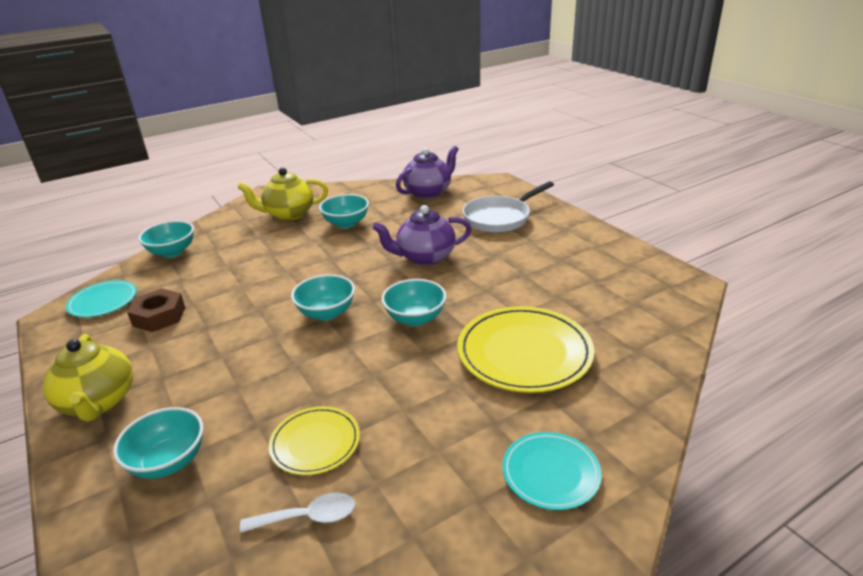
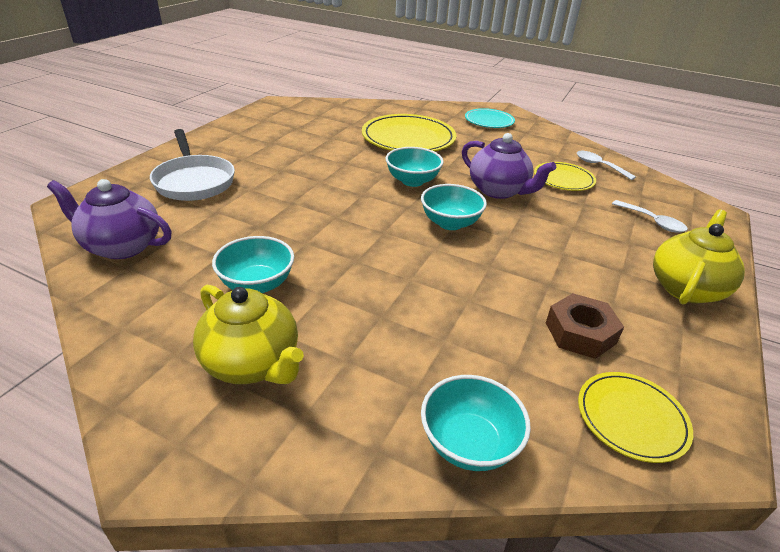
camera: 125 degrees left, 5 degrees up
(103, 301) = (631, 418): turquoise plate -> yellow plate
(168, 462) = (652, 221): turquoise bowl -> white spoon
(425, 257) = (311, 202): purple teapot -> purple teapot (499, 191)
(500, 218) = (194, 181): white pan -> white pan turned 45 degrees clockwise

